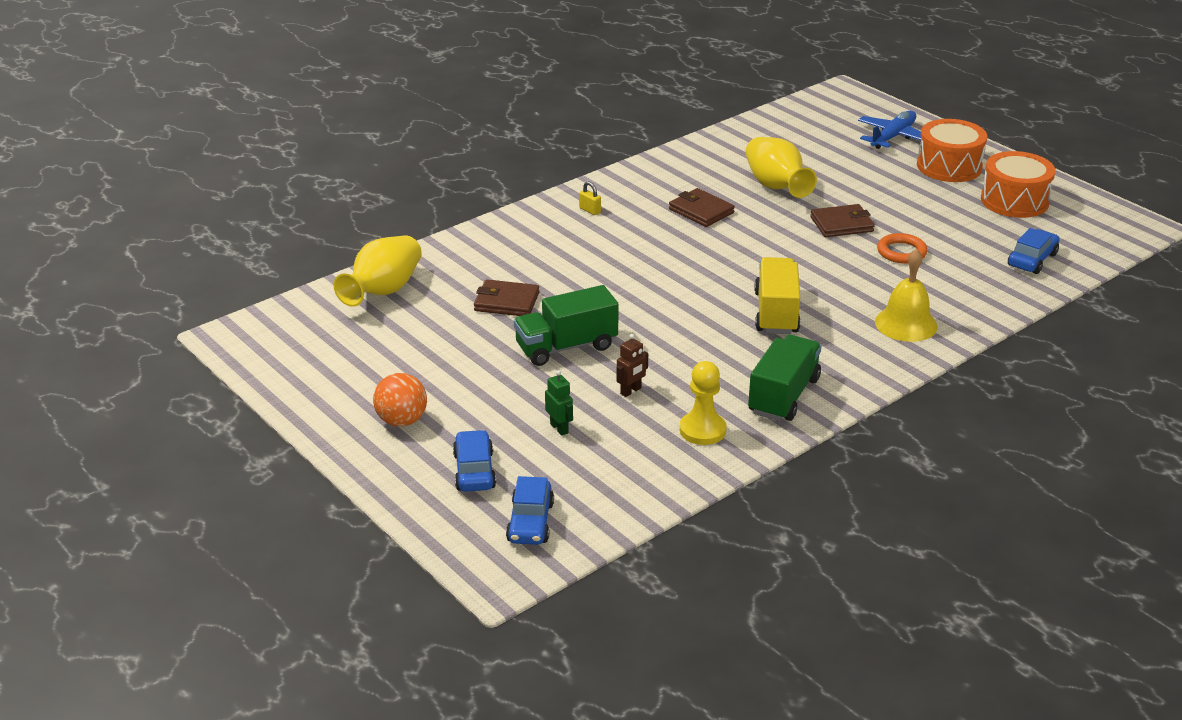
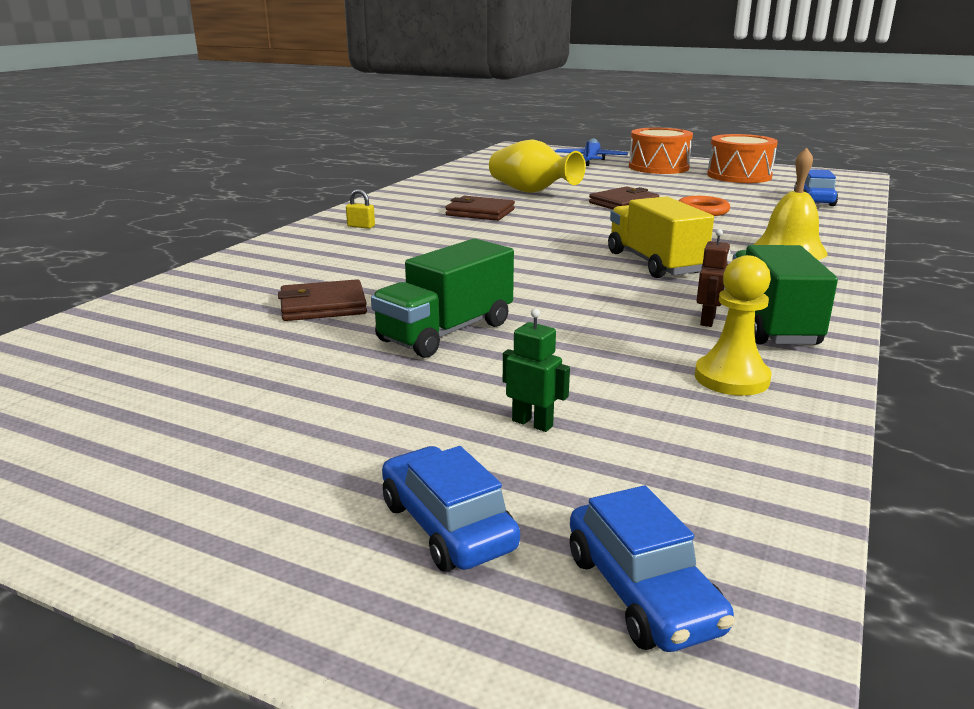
camera: 25 degrees left, 10 degrees down
(383, 291) = (129, 325): yellow vase -> none
(402, 421) = (247, 478): orange ball -> none
(631, 391) = (584, 358): brown robot -> brown robot (708, 321)

